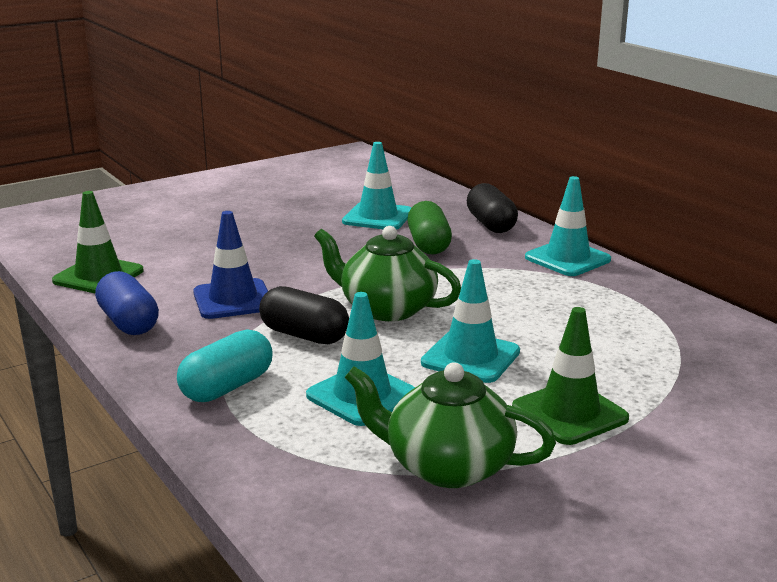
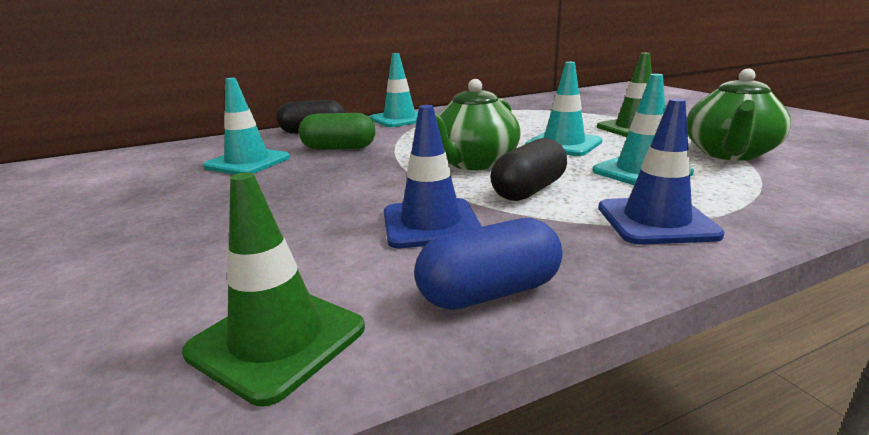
camera: 80 degrees left, 0 degrees up
(227, 387) = (656, 221): turquoise capsule -> blue traffic cone

